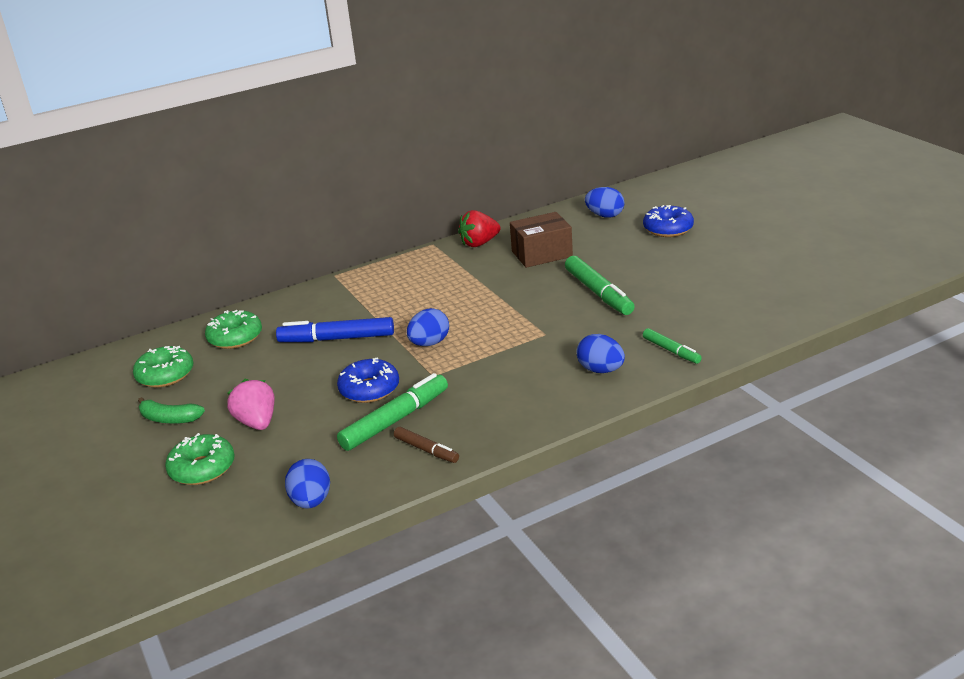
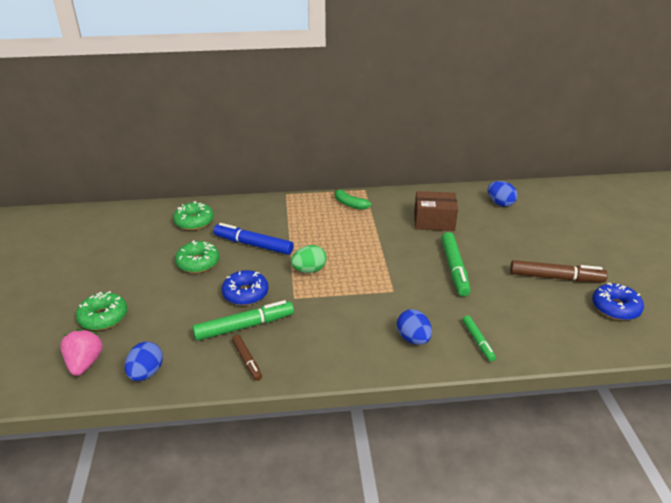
camera: 20 degrees right, 5 degrees up
(165, 375) = (135, 235): green donut -> green donut (198, 262)
(169, 419) = (113, 270): green banana -> green banana (350, 204)
(257, 422) = (160, 293): pink strawberry -> pink strawberry (85, 363)
(429, 343) = (309, 270): blue egg -> green egg
(479, 243) = (396, 199): red strawberry -> none
(668, 229) = (541, 229): blue donut -> blue donut (615, 308)
(713, 269) = (555, 277): none -> brown marker

